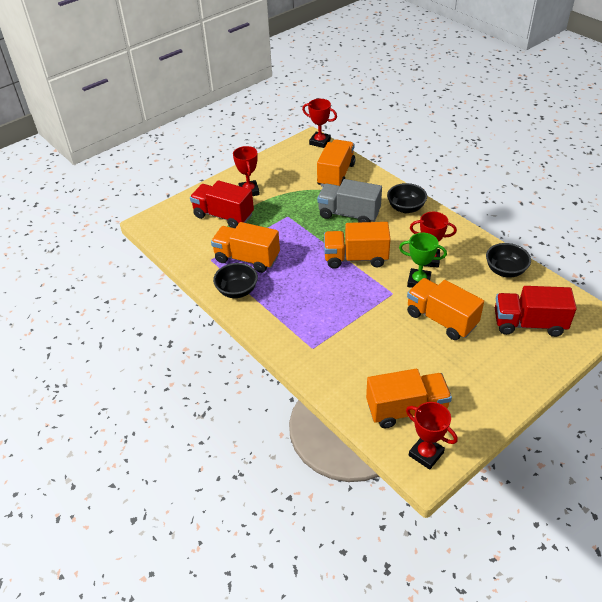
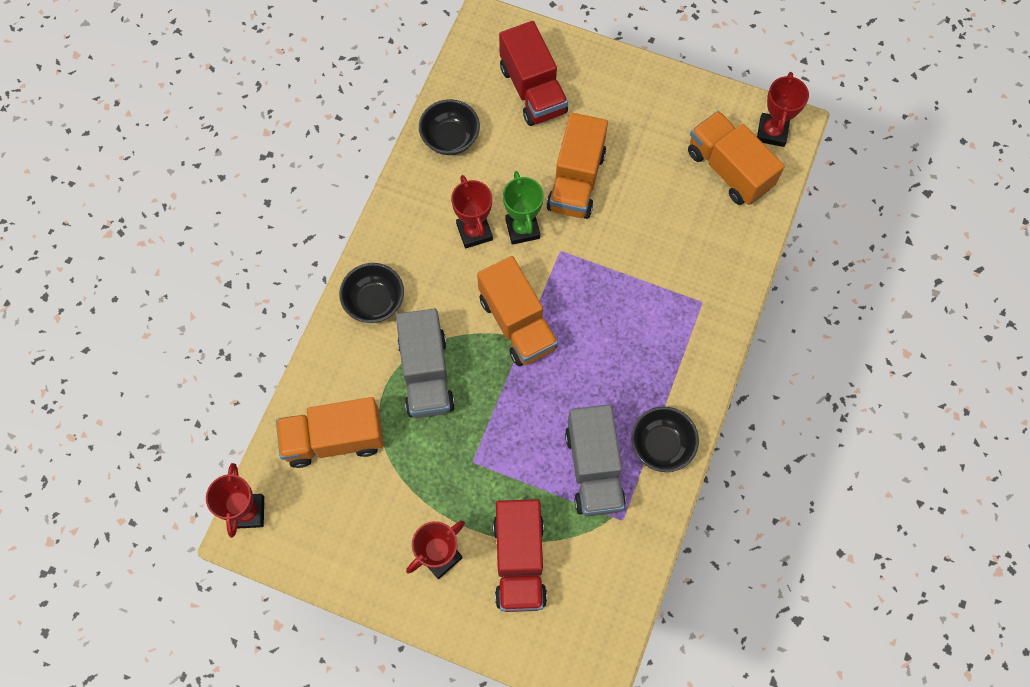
camera: 120 degrees left, 25 degrees up
(247, 259) = (594, 468): orange truck -> grey truck

